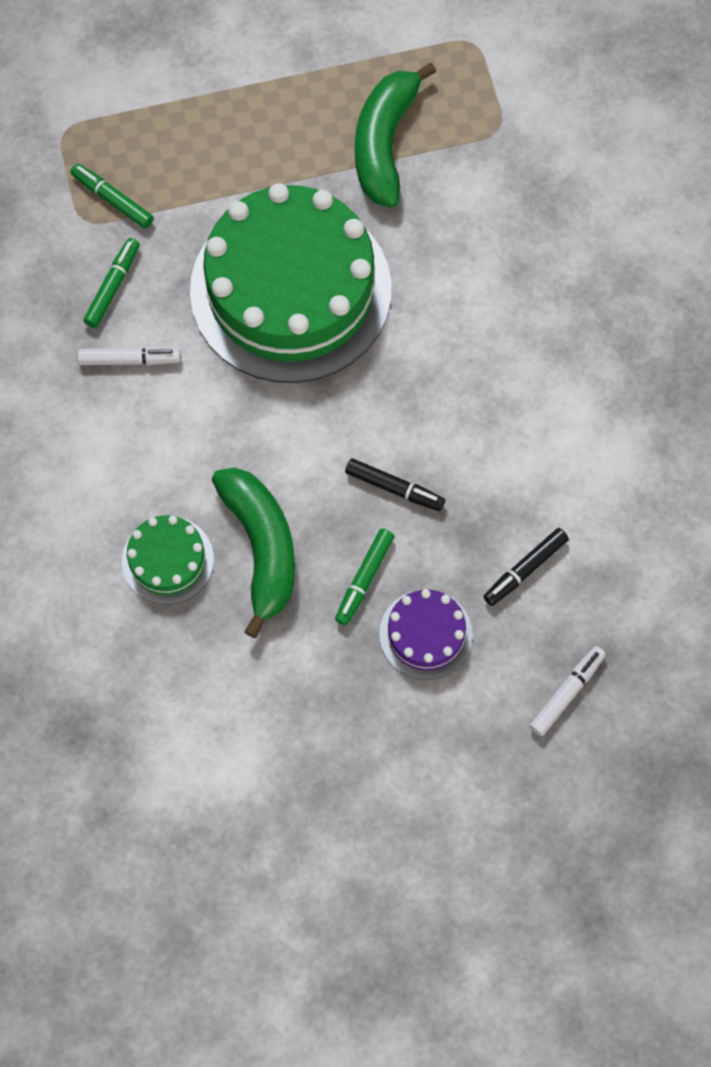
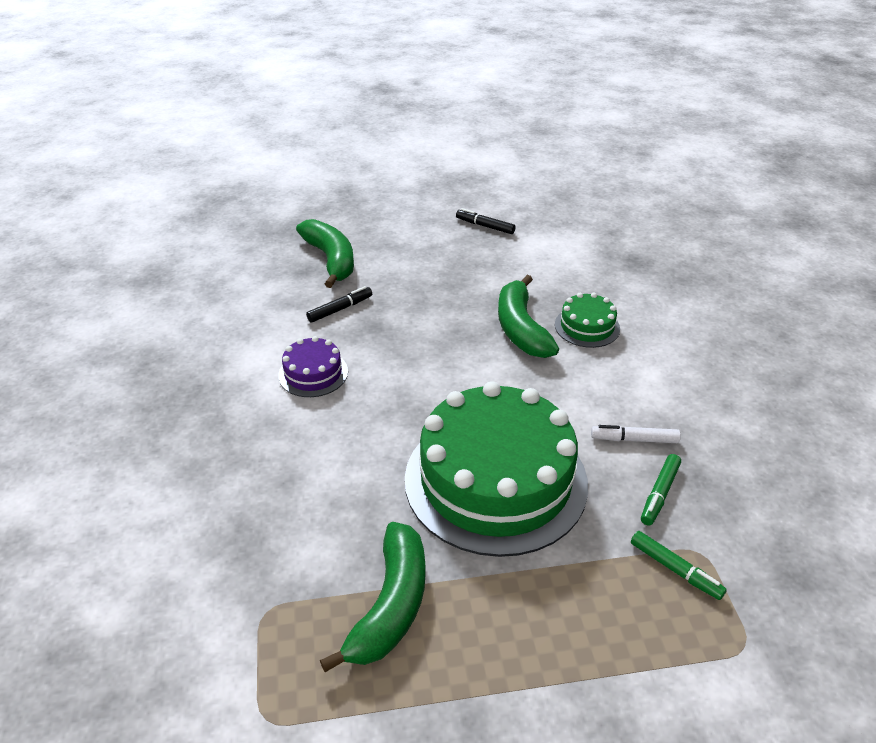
camera: 175 degrees left, 30 degrees down
(364, 579) = (450, 311): green marker -> none
(394, 488) = (422, 352): black marker -> black marker (485, 226)
(426, 634) = (413, 286): purple cake -> purple cake (313, 373)
(567, 693) = (331, 259): white marker -> green banana

